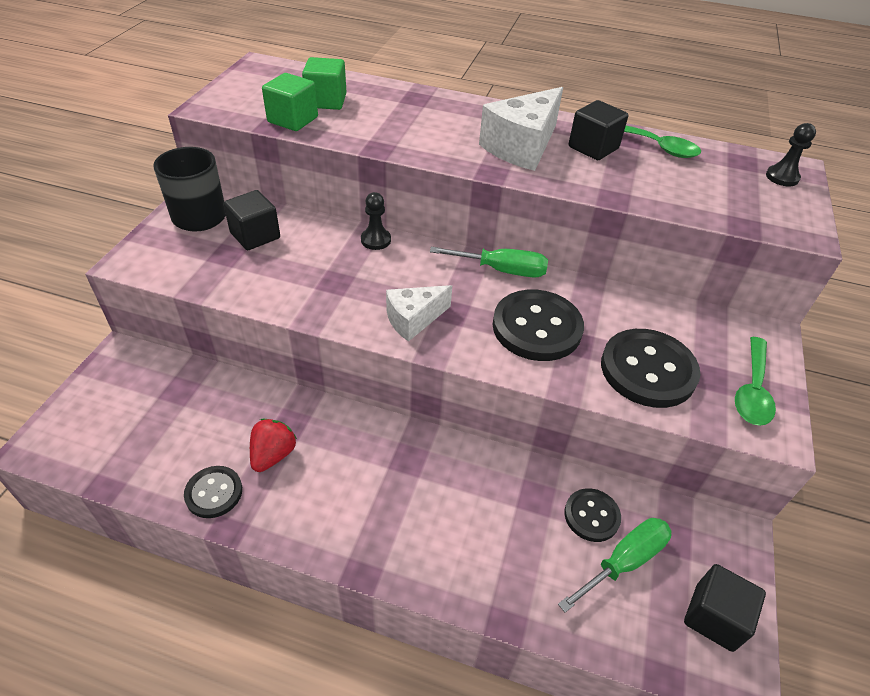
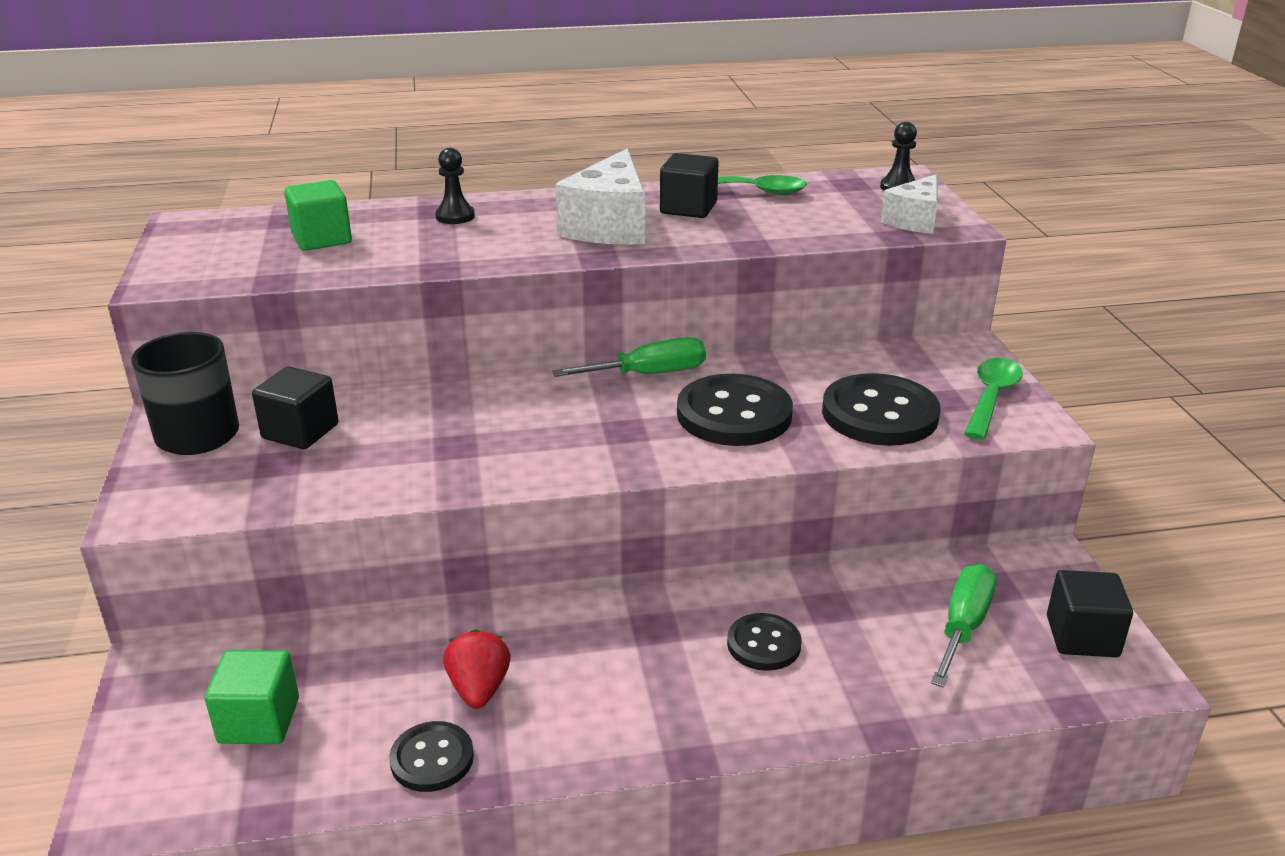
camera: 25 degrees left, 15 degrees down
(293, 120) = (297, 268): green cube -> green cube (259, 721)
(376, 240) = (469, 390): black pawn -> black pawn (455, 216)
(413, 320) = (587, 451): white cheese -> white cheese (914, 220)
(591, 516) = (900, 600): black button -> black button (764, 644)
(752, 390) = (991, 398): green spoon -> green spoon turned 150 degrees counterclockwise

